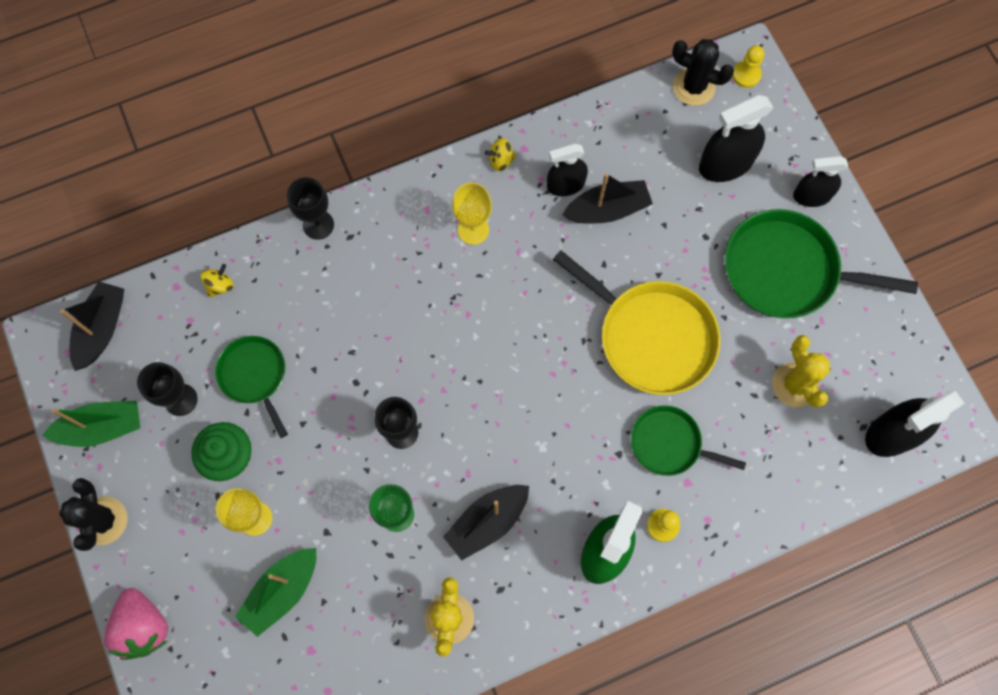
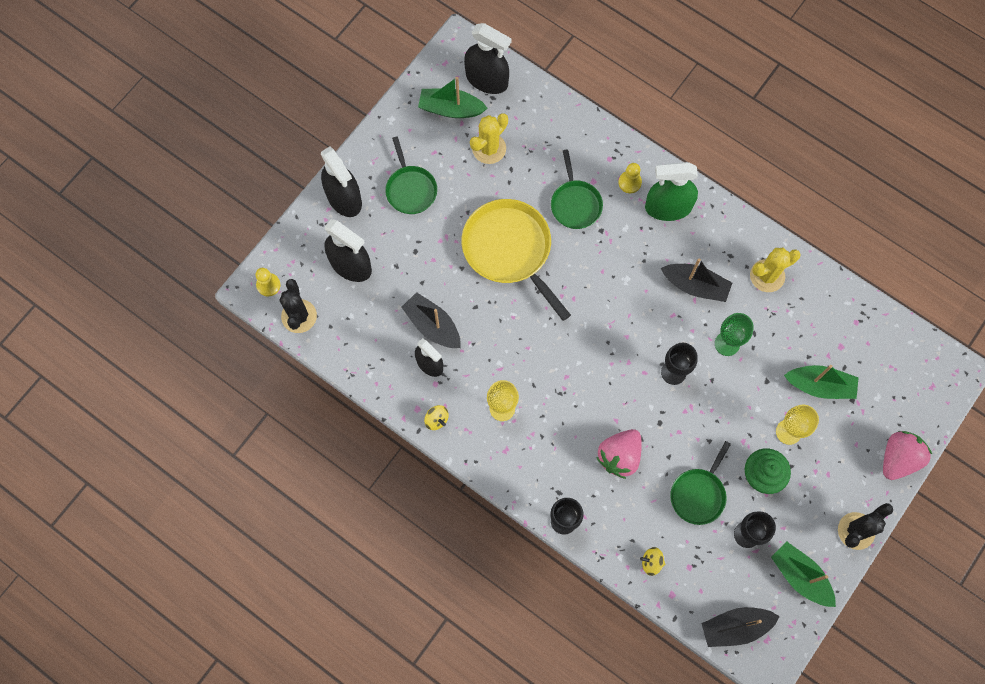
camera: 120 degrees left, 0 degrees up
(347, 318) = (619, 456): none -> pink strawberry
(652, 337) = (509, 250): yellow pan -> yellow pan turned 45 degrees counterclockwise
(786, 270) = (410, 189): green pan -> green pan, size x0.59
(811, 196) = (344, 198): black spray bottle -> black spray bottle, size x1.53
(871, 369) = (451, 109): none -> green boat

